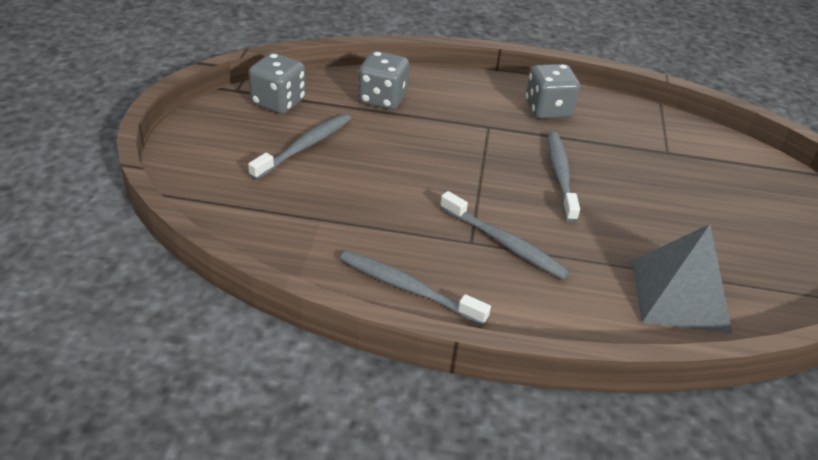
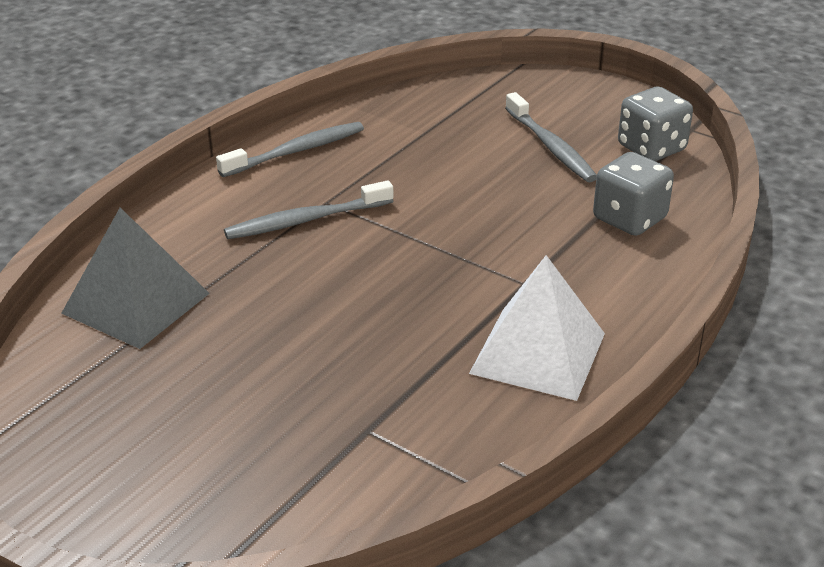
camera: 120 degrees right, 5 degrees down
(548, 109) = (538, 353): grey dice -> white pyramid
(560, 175) = (385, 303): grey toothbrush -> none

